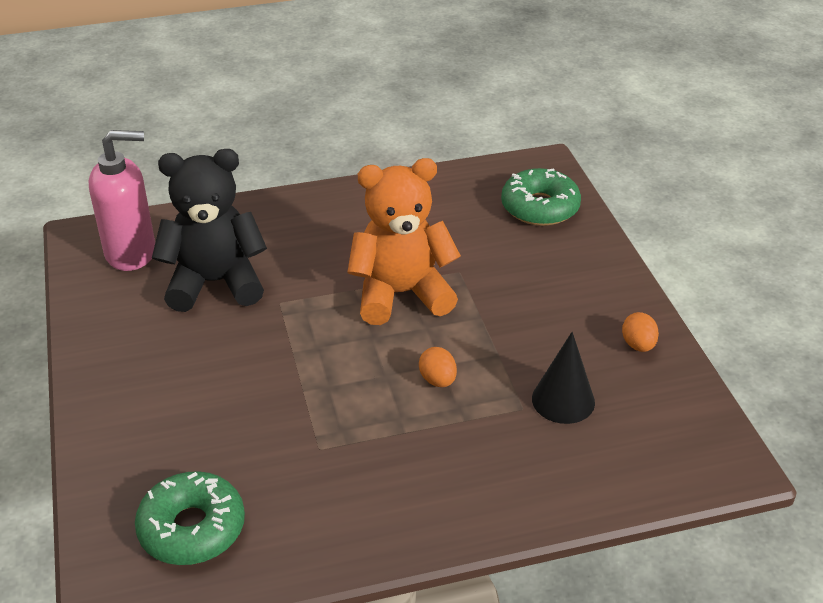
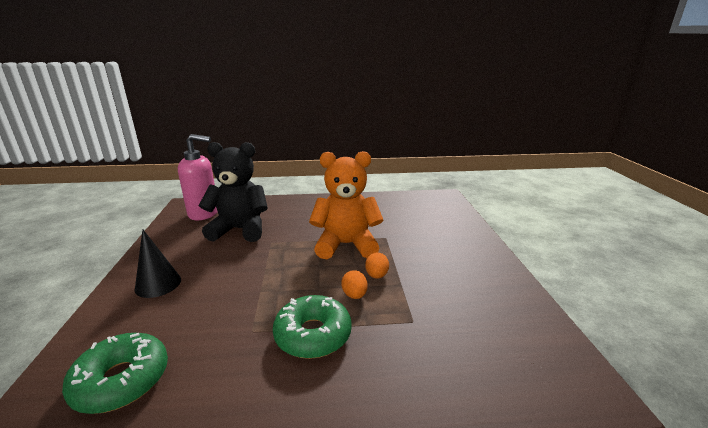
camera: 10 degrees right, 15 degrees down
(540, 207) = (440, 212): green donut -> green donut (313, 335)
(563, 400) = (444, 319): black cone -> black cone (158, 284)
(638, 345) = (503, 289): orange egg -> orange egg (376, 275)

